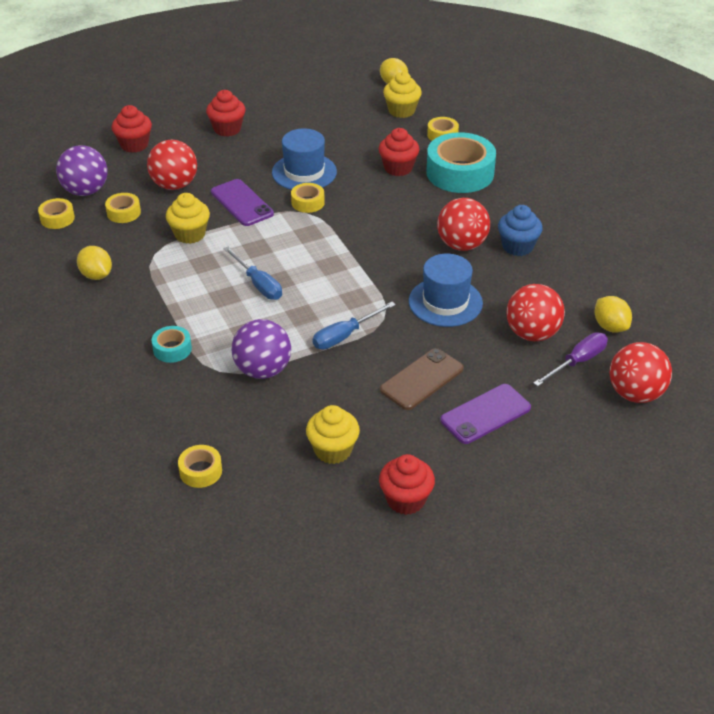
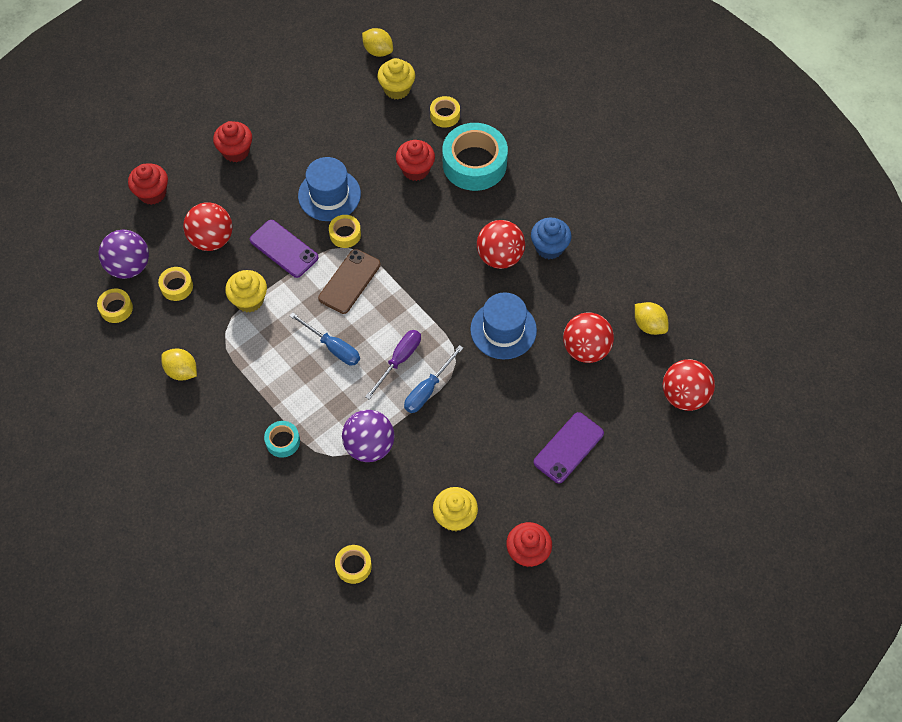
camera: 15 degrees left, 20 degrees up
(422, 379) = (506, 423): brown phone -> brown phone (349, 281)
(577, 362) = (630, 372): purple screwdriver -> purple screwdriver (399, 360)

